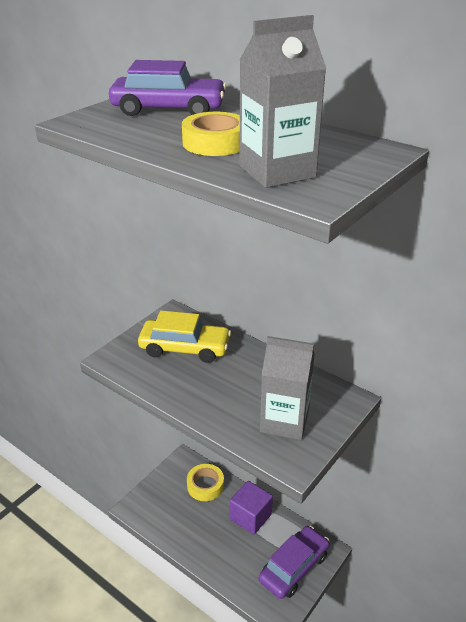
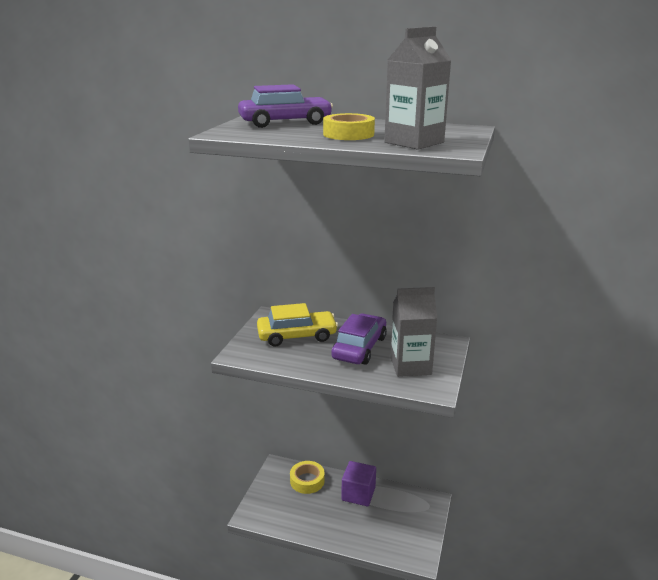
camera: 20 degrees left, 10 degrees down
(294, 567) = (413, 521): purple car -> purple car (359, 348)

